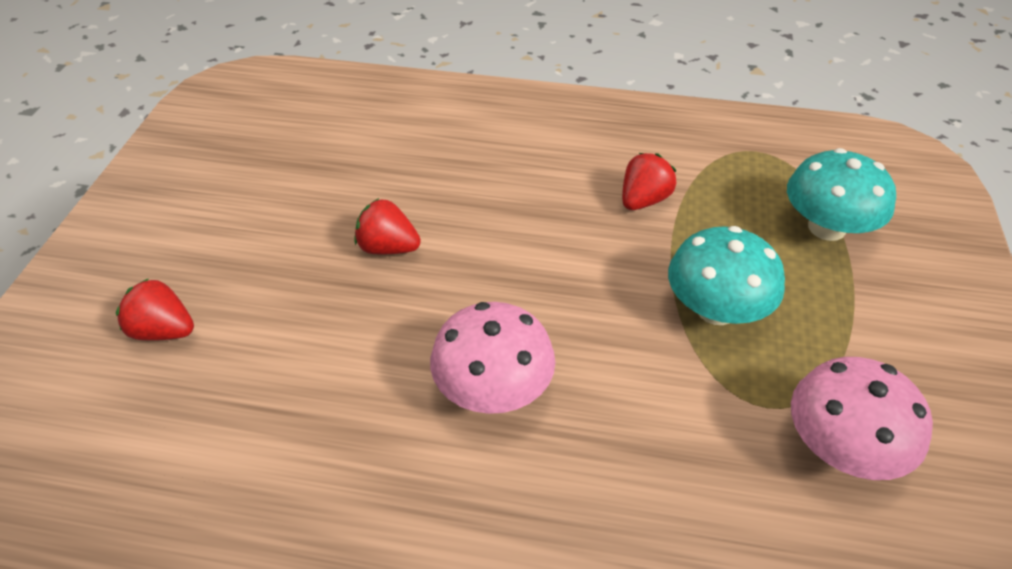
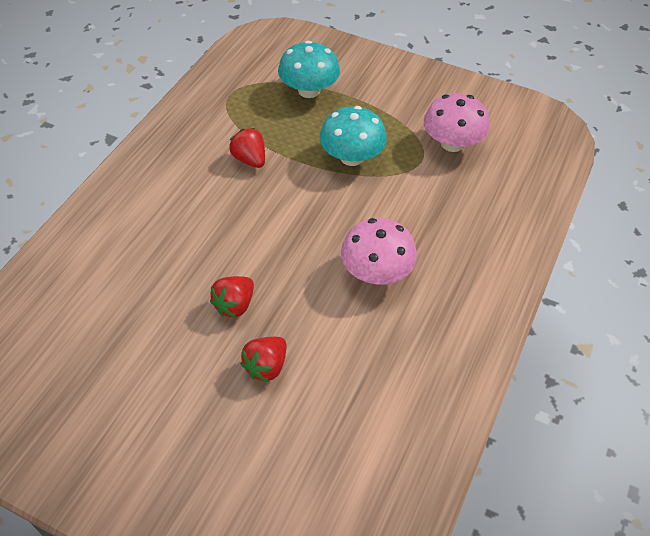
camera: 75 degrees left, 5 degrees up
(163, 331) = (263, 458): red strawberry -> red strawberry (266, 366)

